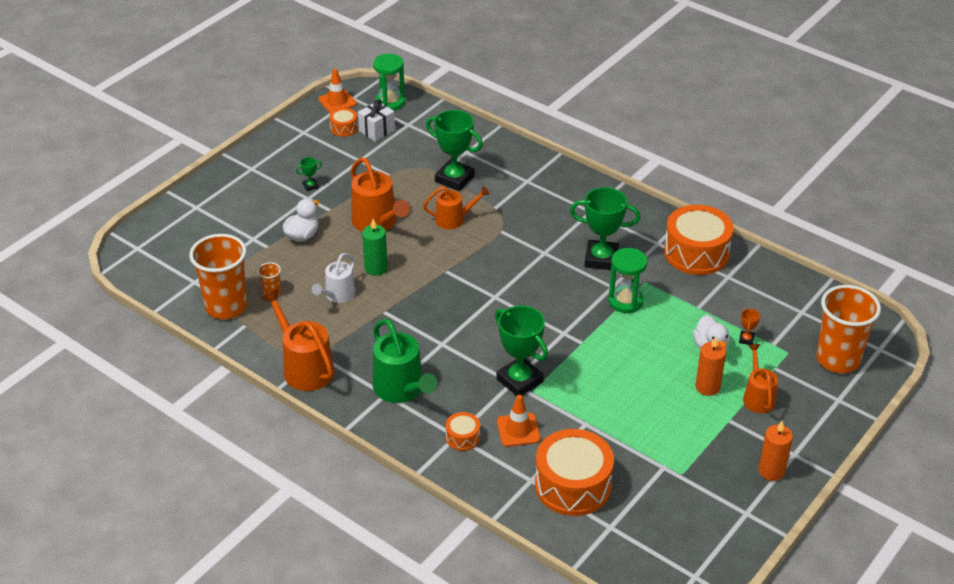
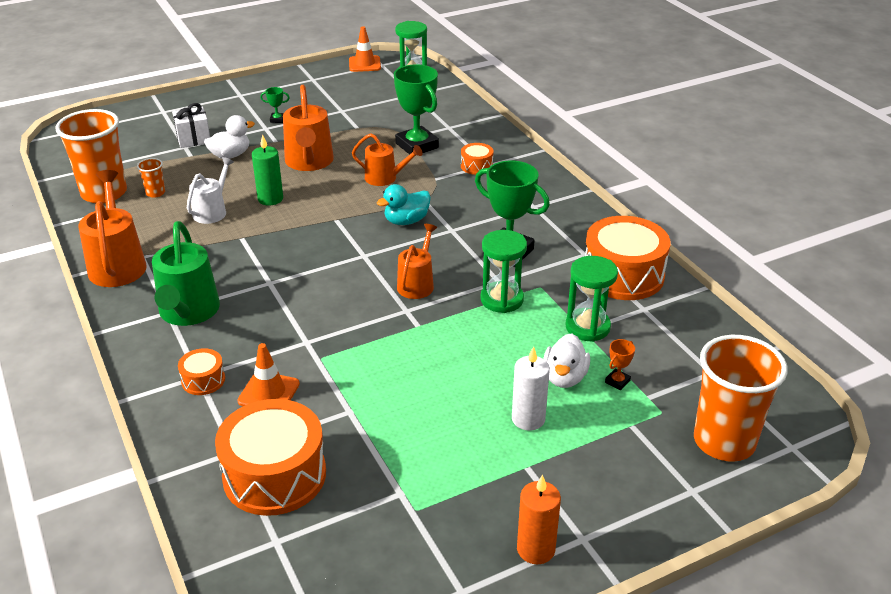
camera: 25 degrees right, 5 degrees down
(337, 295) = (212, 211): white watering can -> white watering can turned 150 degrees clockwise
(344, 128) = (351, 84): orange drum -> orange drum (476, 166)
(377, 131) = (379, 92): white gift -> white gift (193, 139)
(503, 255) = (406, 221): none -> turquoise duck
(519, 380) = (316, 342): green trophy -> none
(700, 304) = (587, 327): none -> green hourglass
(707, 387) = (528, 419): orange candle -> white candle
(758, 397) = (584, 452): orange watering can -> orange watering can (417, 284)

